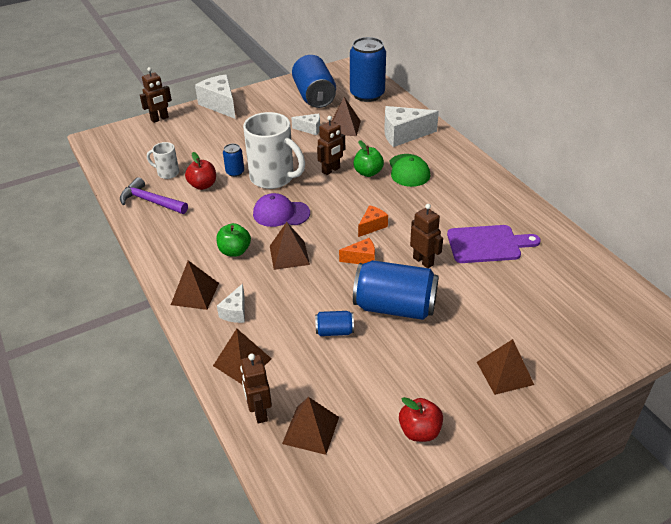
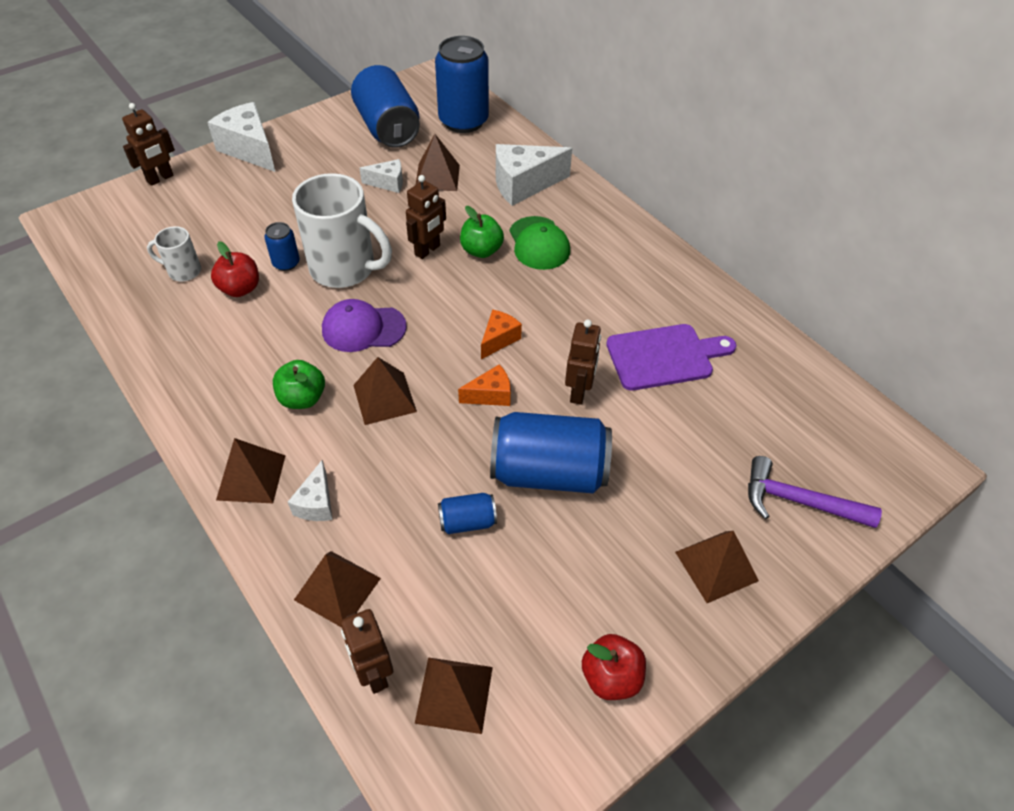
camera: 10 degrees left, 10 degrees up
(150, 201) = (163, 322): purple hammer -> purple hammer (798, 501)
(423, 261) = (579, 392): brown robot -> brown robot turned 60 degrees clockwise

